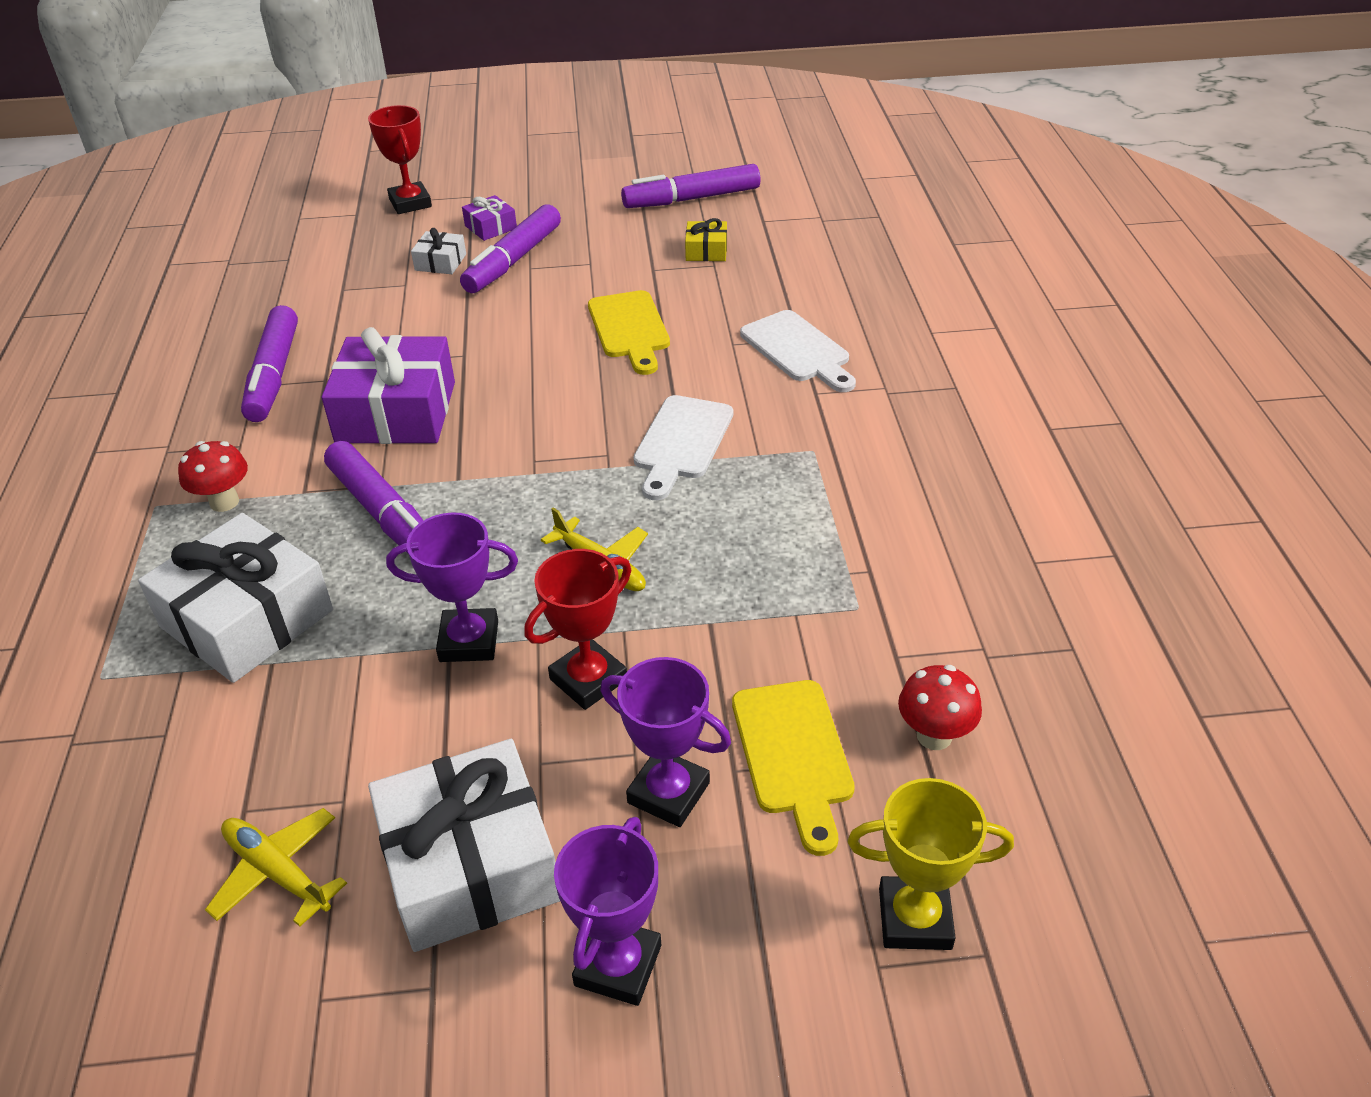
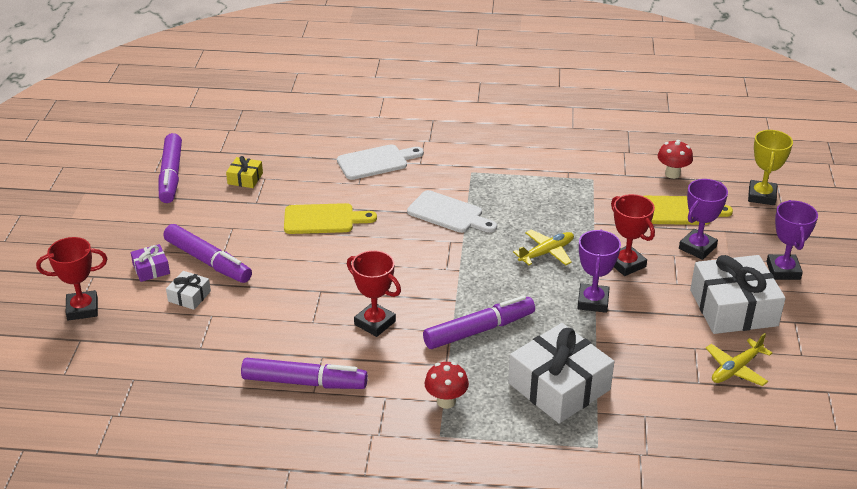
camera: 80 degrees left, 5 degrees down
(396, 412) = (374, 323): purple gift -> red trophy
(618, 965) = (783, 270): purple trophy -> purple trophy turned 60 degrees clockwise

